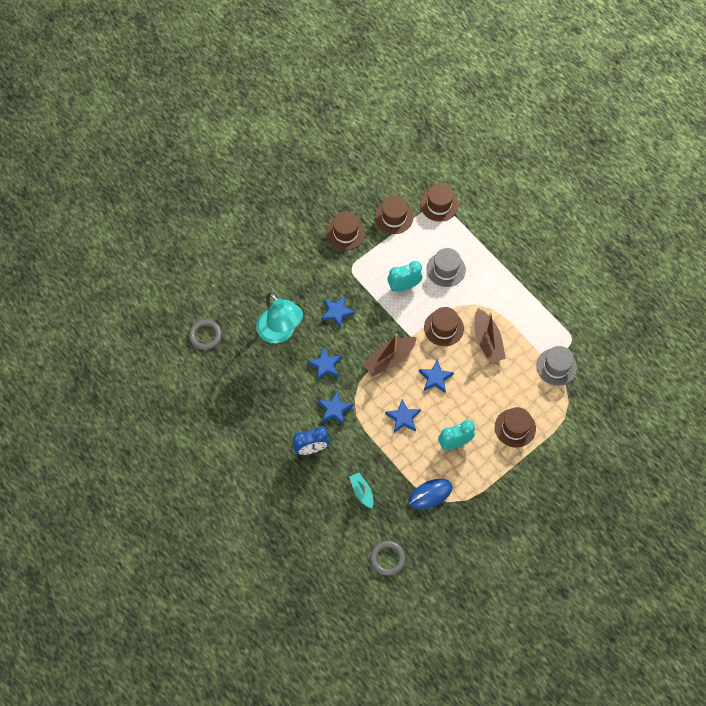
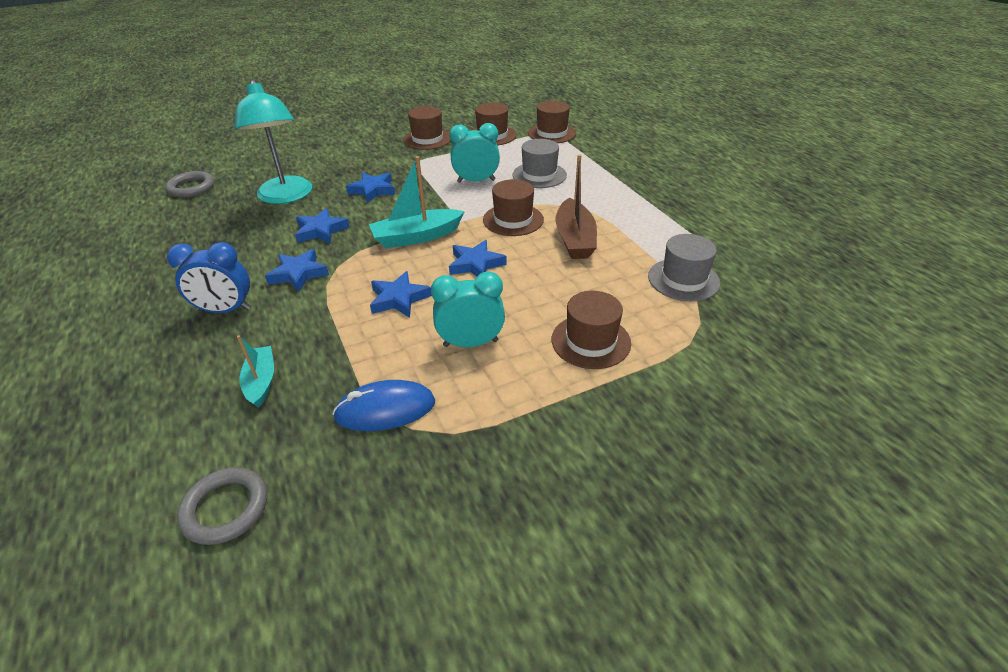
camera: 15 degrees right, 25 degrees down
(389, 359) = (416, 237): brown boat -> turquoise boat

